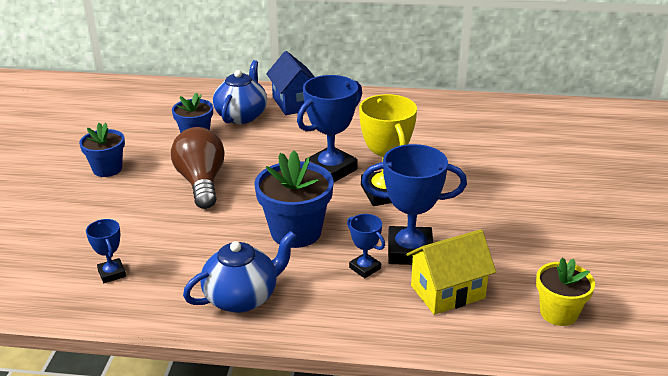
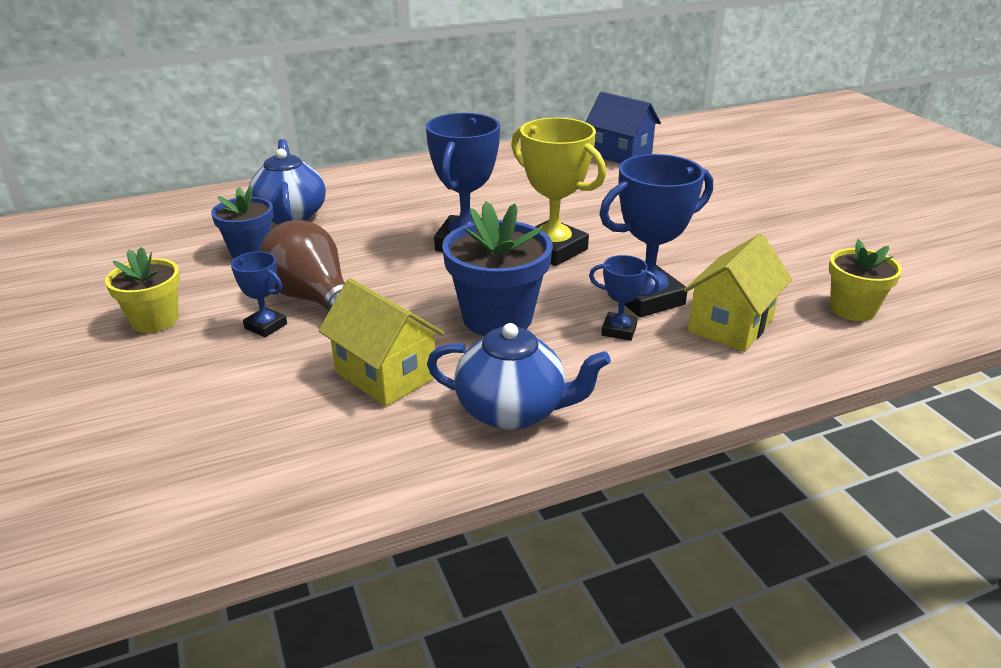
camera: 30 degrees left, 0 degrees up
(107, 169) = (155, 320): blue flower pot -> yellow flower pot
(112, 273) = (298, 445): blue trophy -> blue trophy (266, 326)
(194, 247) = (385, 375): none -> yellow house
(242, 297) = (512, 411): blue teapot -> blue teapot turned 75 degrees clockwise
(294, 103) = (345, 188): blue house -> blue house (620, 154)

